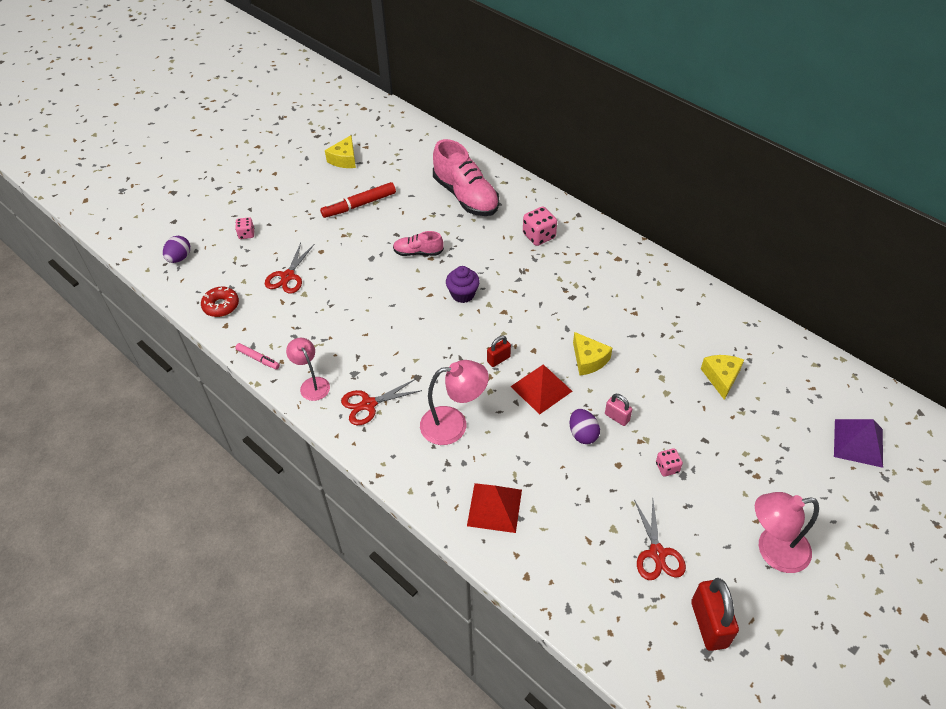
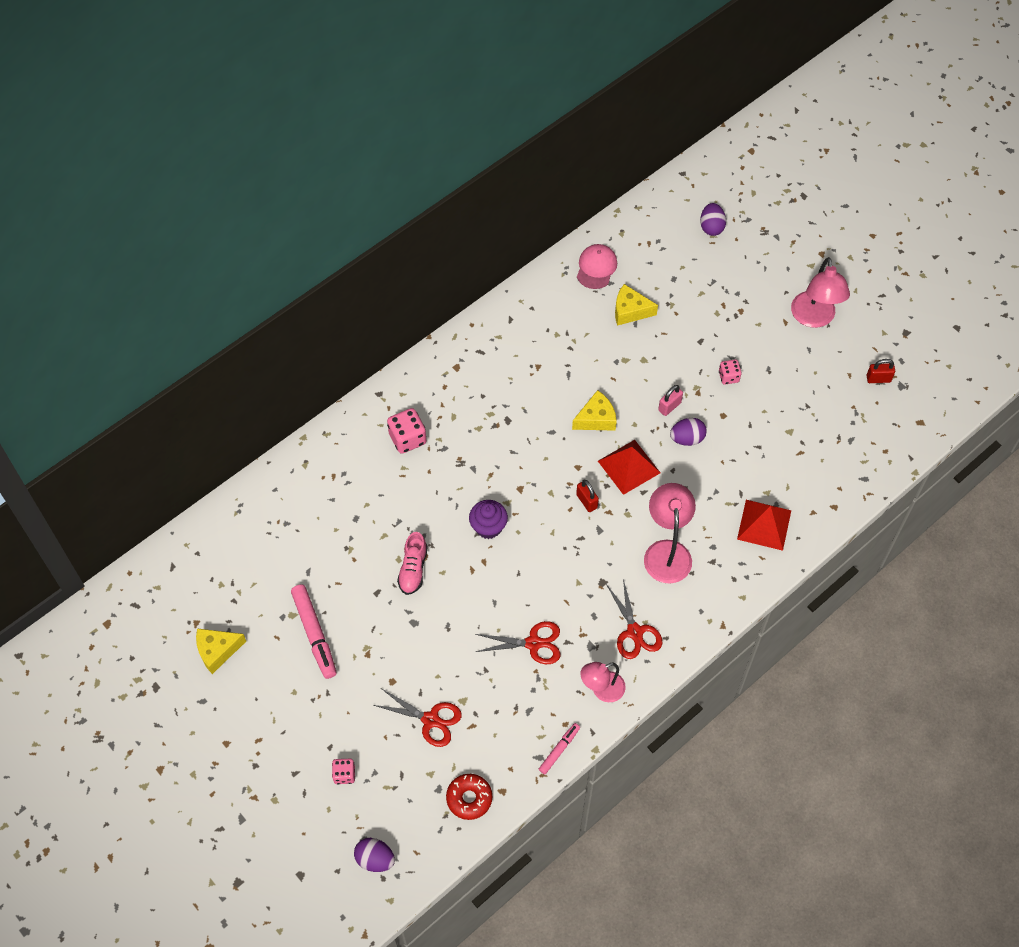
camera: 85 degrees left, 10 degrees up
(344, 159) = (217, 651): yellow cheese -> yellow cheese turned 135 degrees clockwise
(359, 205) = (314, 634): red marker -> pink marker
(466, 196) = (323, 509): pink shoe -> none
(657, 553) = (814, 402): red scissors -> red scissors (533, 643)
(709, 624) = (878, 379): red padlock -> red padlock, size x0.54
(763, 347) = (596, 267): none -> pink cap
(858, 443) = (711, 227): purple pyramid -> purple egg

